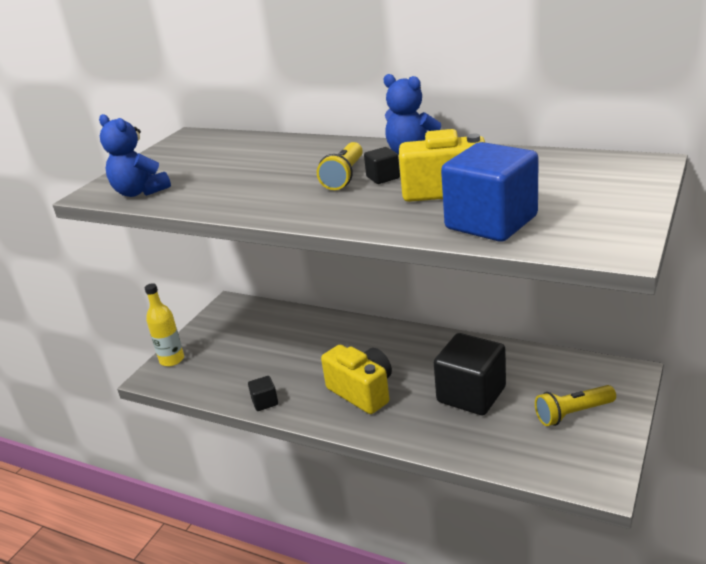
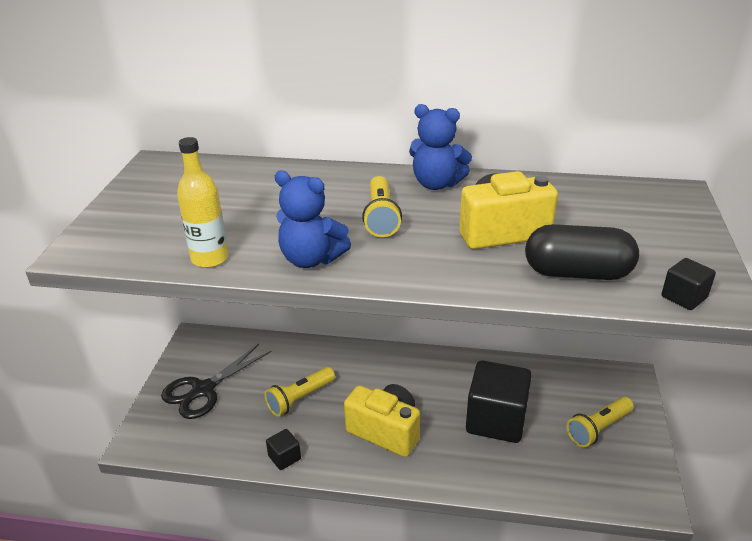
camera: 20 degrees left, 5 degrees up
(140, 192) = (140, 248): blue teddy bear -> blue teddy bear (311, 259)
(172, 360) = (153, 417): yellow bottle -> yellow bottle (210, 258)
(220, 343) = (203, 390): none -> black scissors
(297, 358) = (300, 398): none -> yellow flashlight
(383, 177) = (425, 217): black cube -> black cube (684, 297)
(491, 222) = (577, 273): blue cube -> black capsule

